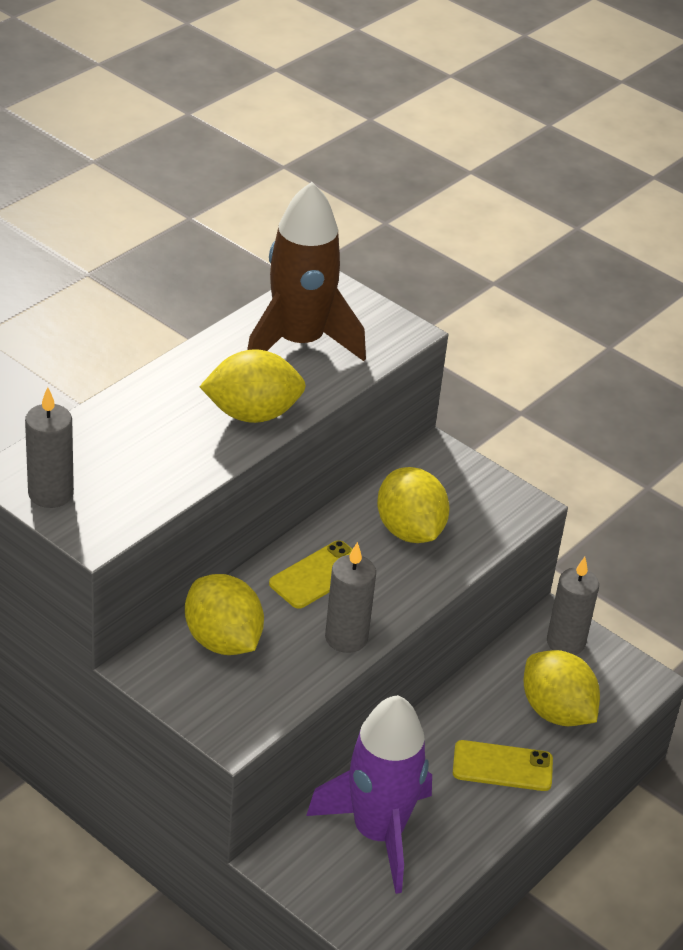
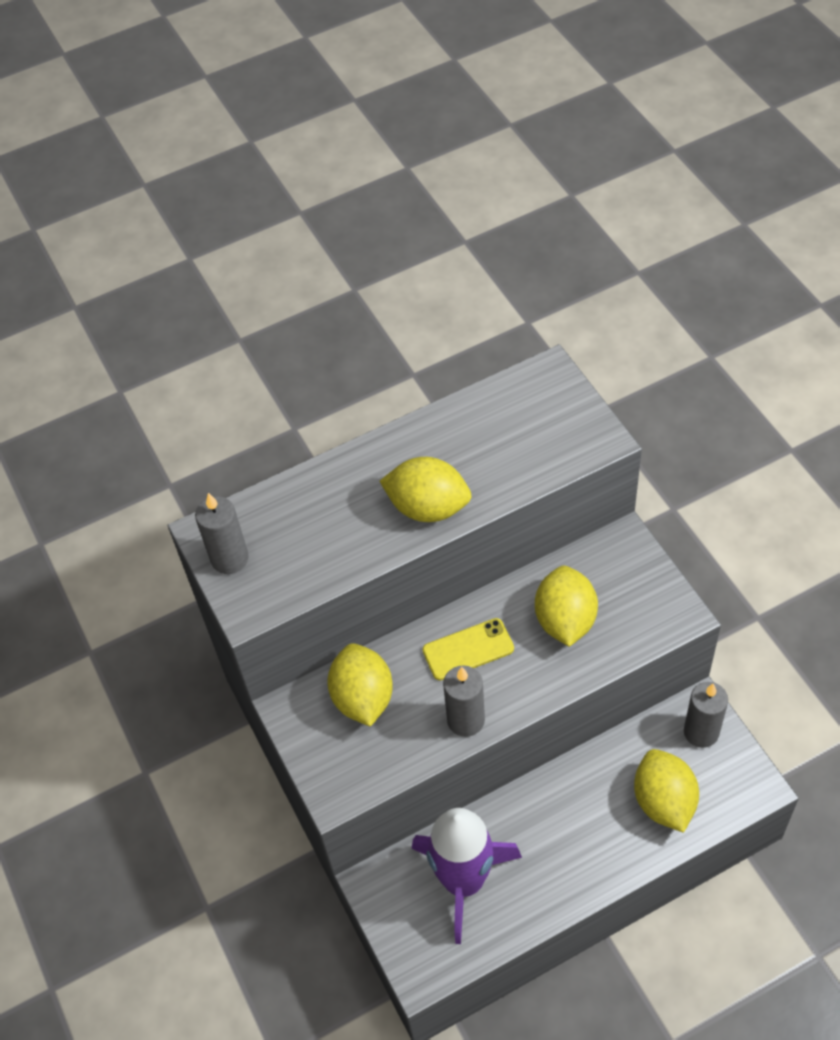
camera: 30 degrees right, 15 degrees up
(299, 342) = (500, 435): brown rocket -> none
(502, 766) = (594, 844): yellow phone -> none

